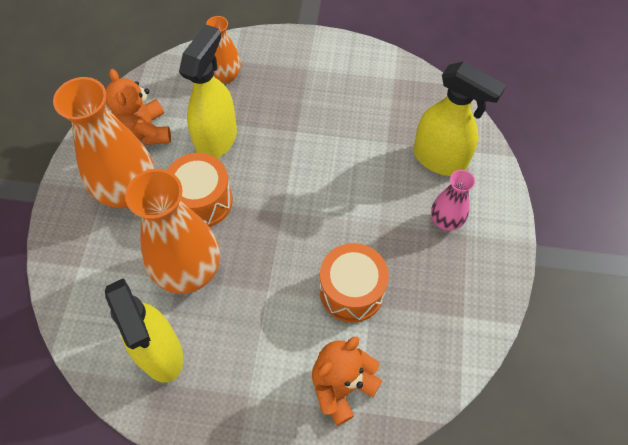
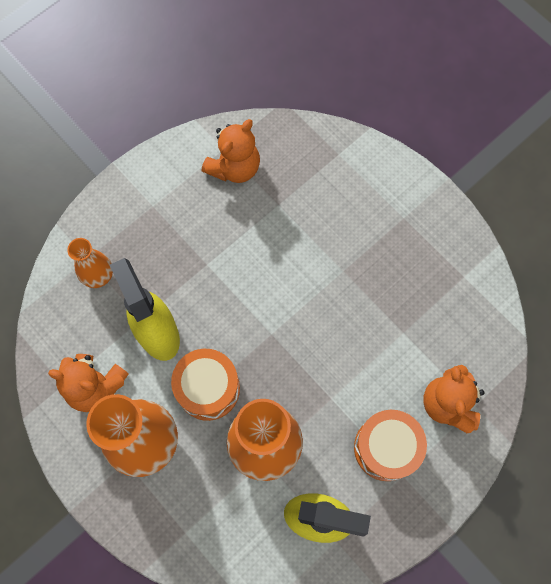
camera: 50 degrees left, 10 degrees up
(351, 291) = (381, 337): orange drum -> orange drum (386, 448)
(387, 94) = (234, 167): none -> orange teddy bear
(440, 159) = (327, 181): yellow spray bottle -> none
(445, 221) = (381, 223): pink vase -> none

